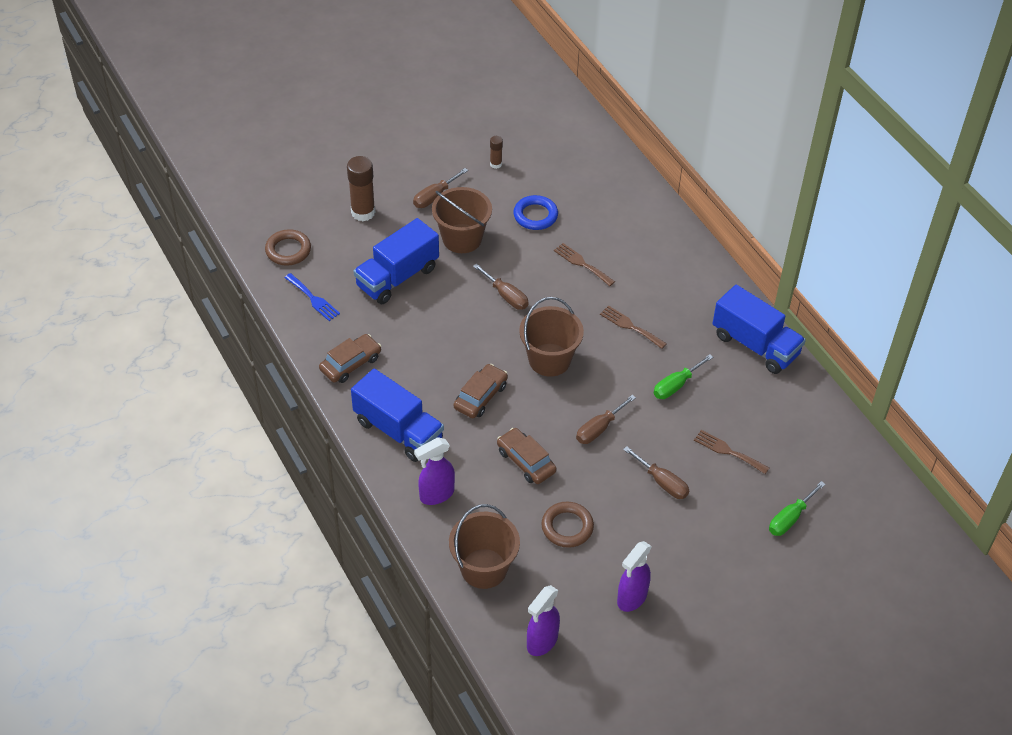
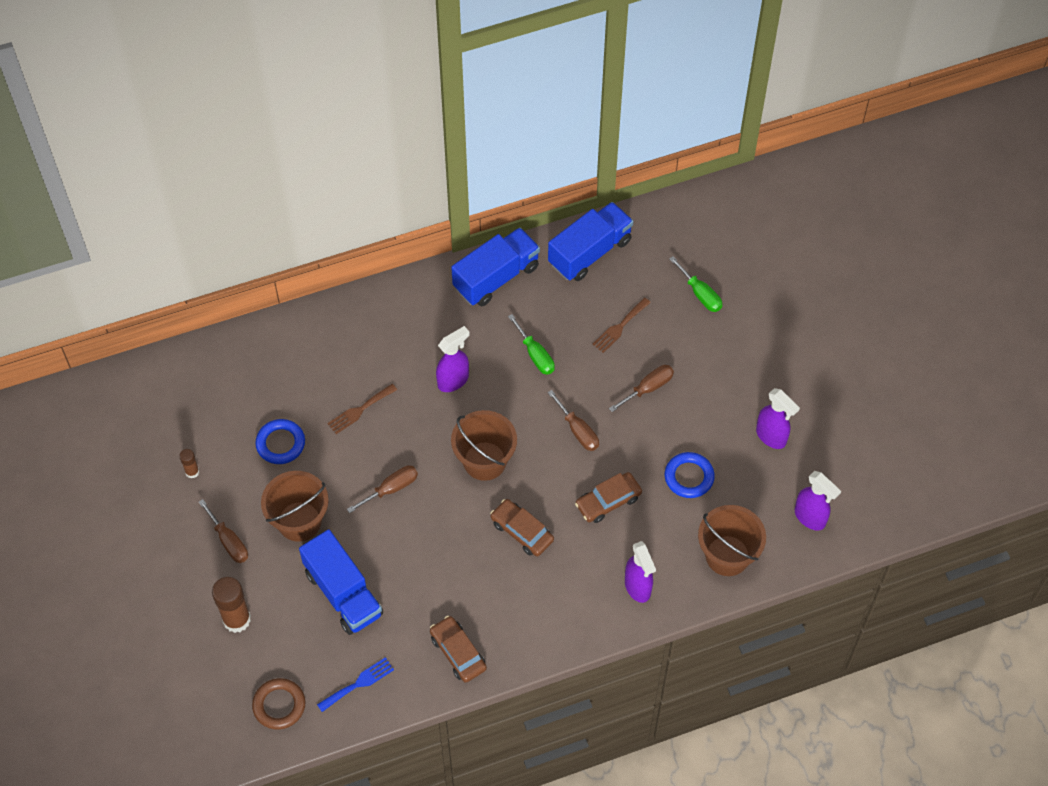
camera: 80 degrees left, 10 degrees up
(398, 430) = (554, 614): blue truck -> blue truck (590, 252)
(567, 527) = (689, 477): brown ring -> blue ring
(630, 326) = (453, 380): brown fork -> purple spray bottle

